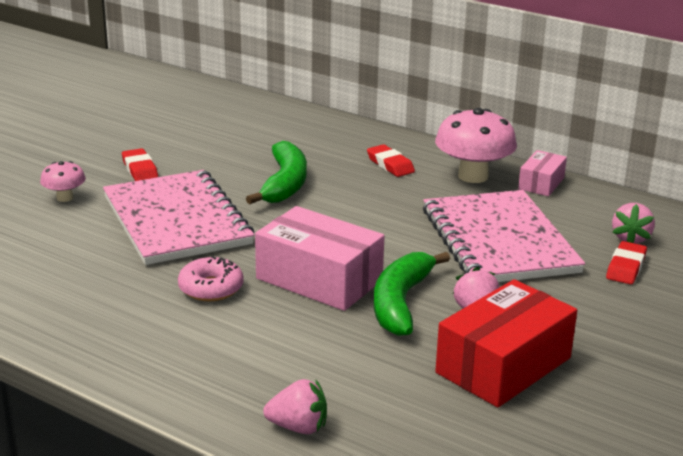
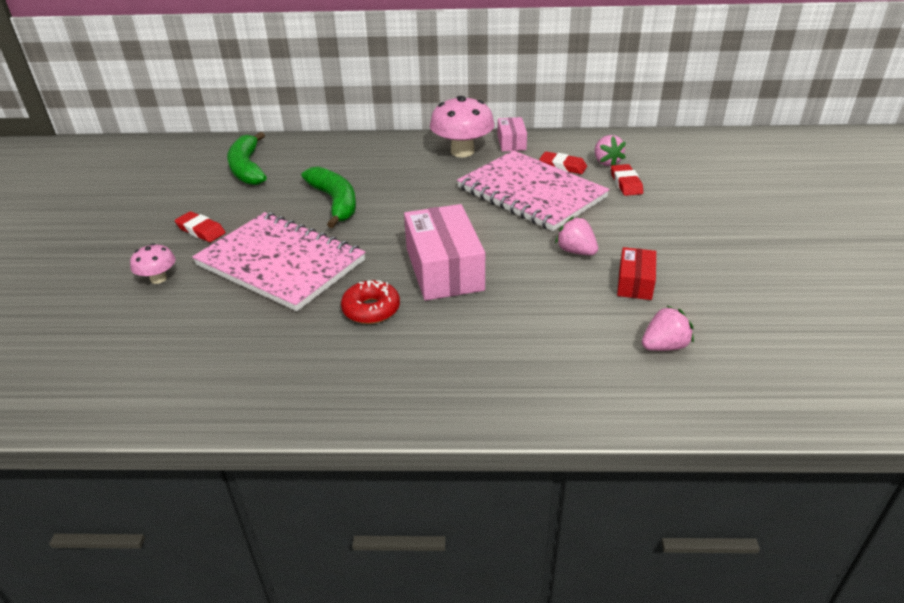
camera: 30 degrees left, 10 degrees up
(211, 288) = (371, 309): pink donut -> red donut
(298, 427) = (560, 394): pink strawberry -> pink strawberry (664, 346)
(319, 279) = (444, 269): pink box -> pink box turned 75 degrees clockwise
(390, 165) = (396, 161): red eraser -> red eraser (563, 166)
(401, 302) = (520, 264): green banana -> green banana (247, 168)
(503, 365) = (635, 283): red box -> red box, size x0.53

